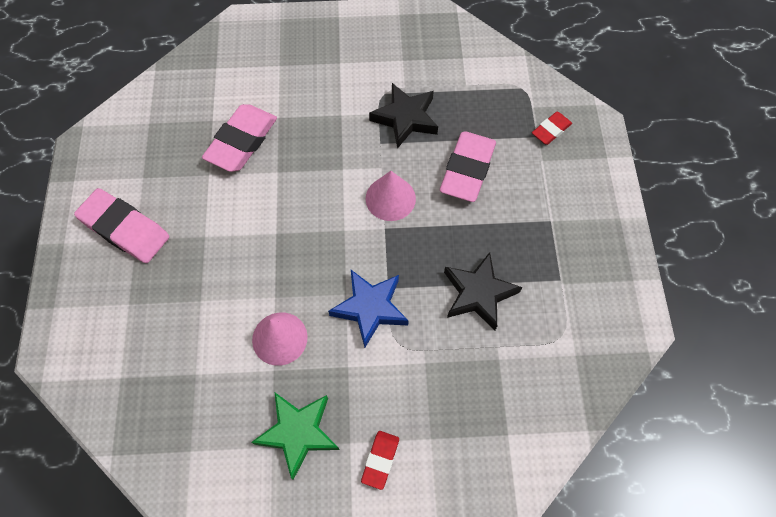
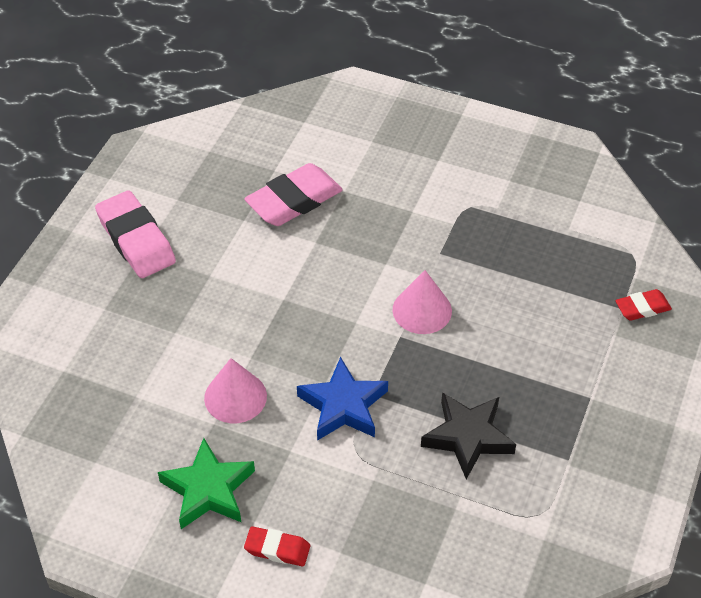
camera: 25 degrees right, 15 degrees down
(380, 460) = (277, 549): red eraser -> red eraser turned 60 degrees clockwise
(405, 118) = (481, 239): black star -> none
(467, 170) = (522, 313): pink eraser -> none

